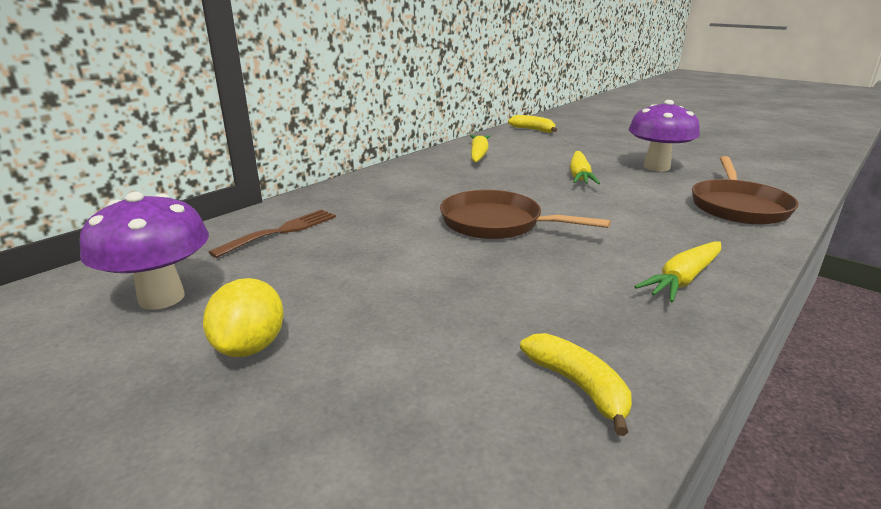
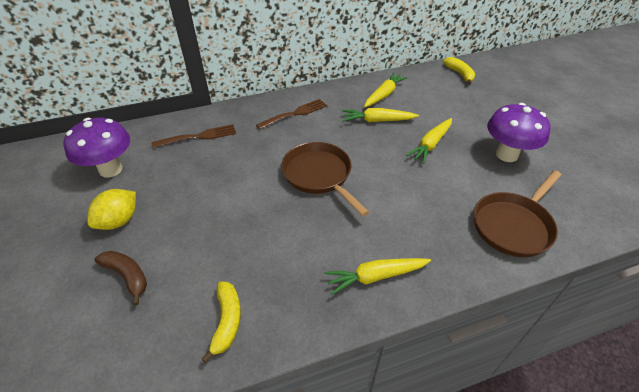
camera: 30 degrees right, 20 degrees up
(349, 402) = (127, 276): none -> brown banana
(394, 186) = (295, 113): none -> brown fork
(500, 172) = (377, 120): none -> yellow carrot

